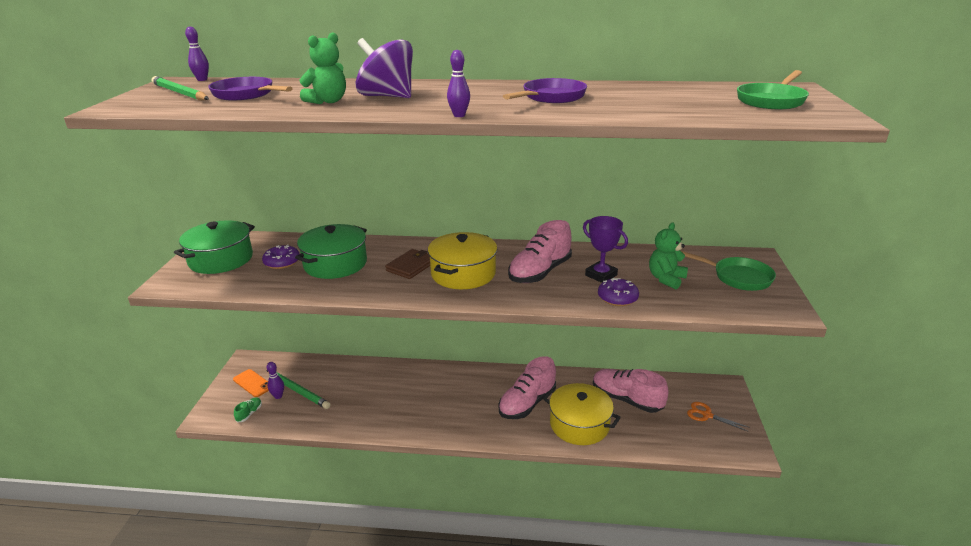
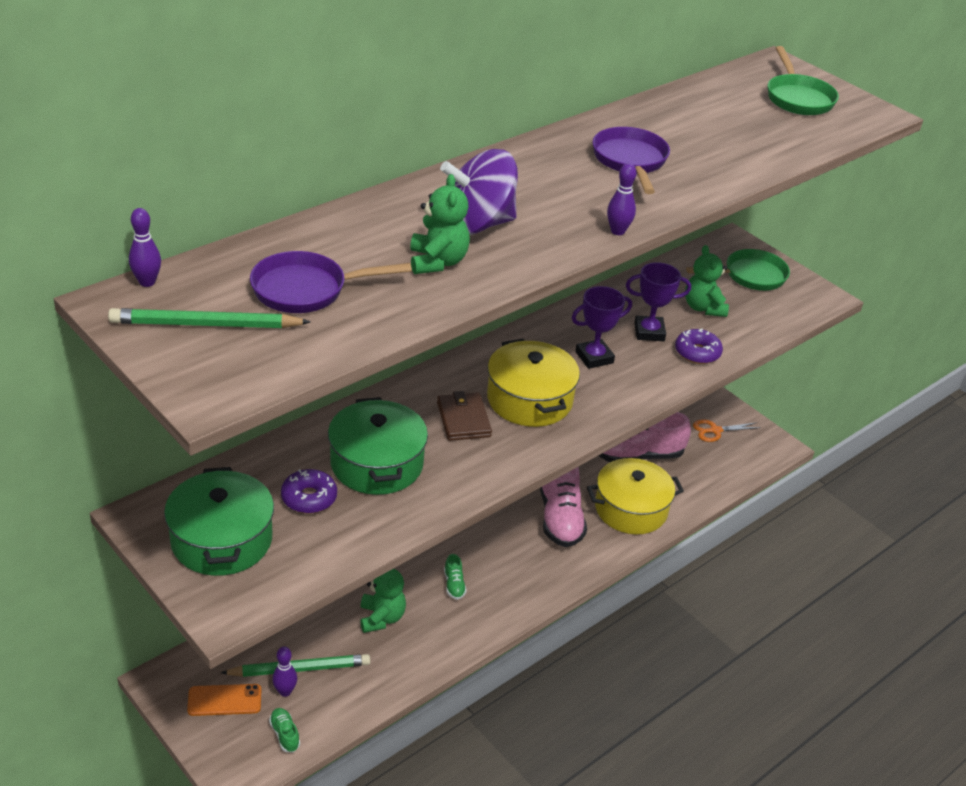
camera: 50 degrees left, 10 degrees up
(364, 393) = (381, 618): none -> green teddy bear
(420, 400) = (454, 585): none -> green shoe
(540, 272) = (594, 357): pink shoe -> purple trophy

